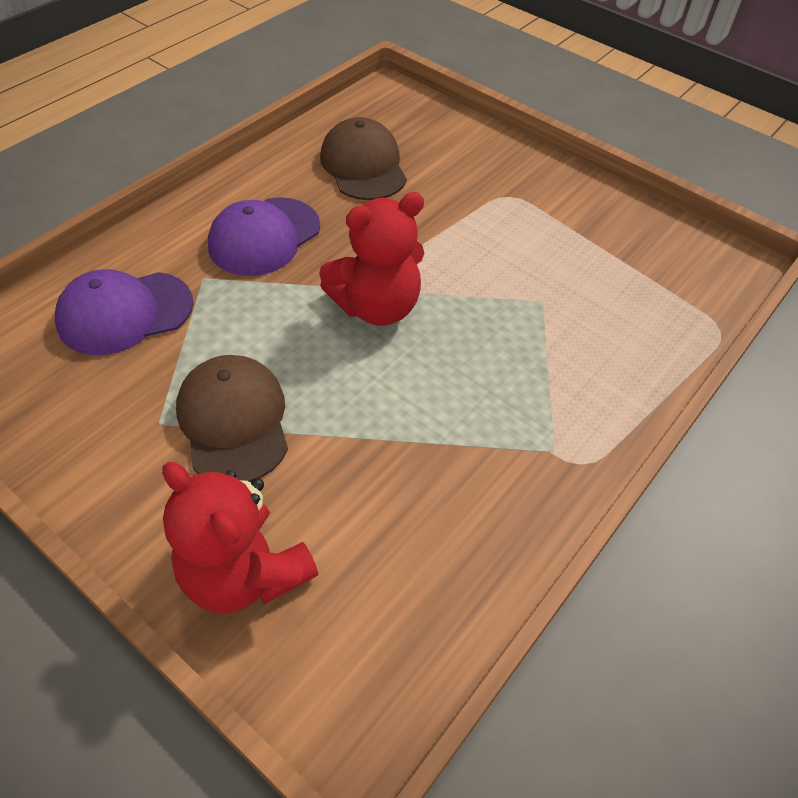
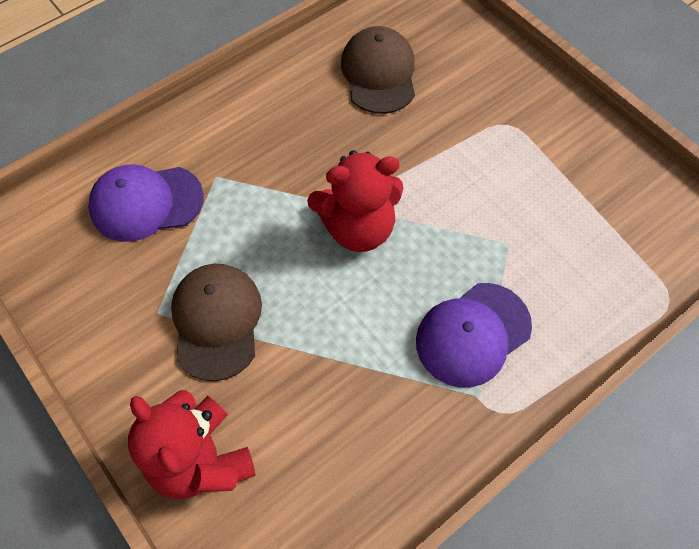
camera: 15 degrees right, 10 degrees up
(264, 237) = (275, 141): purple cap -> purple cap (472, 334)

